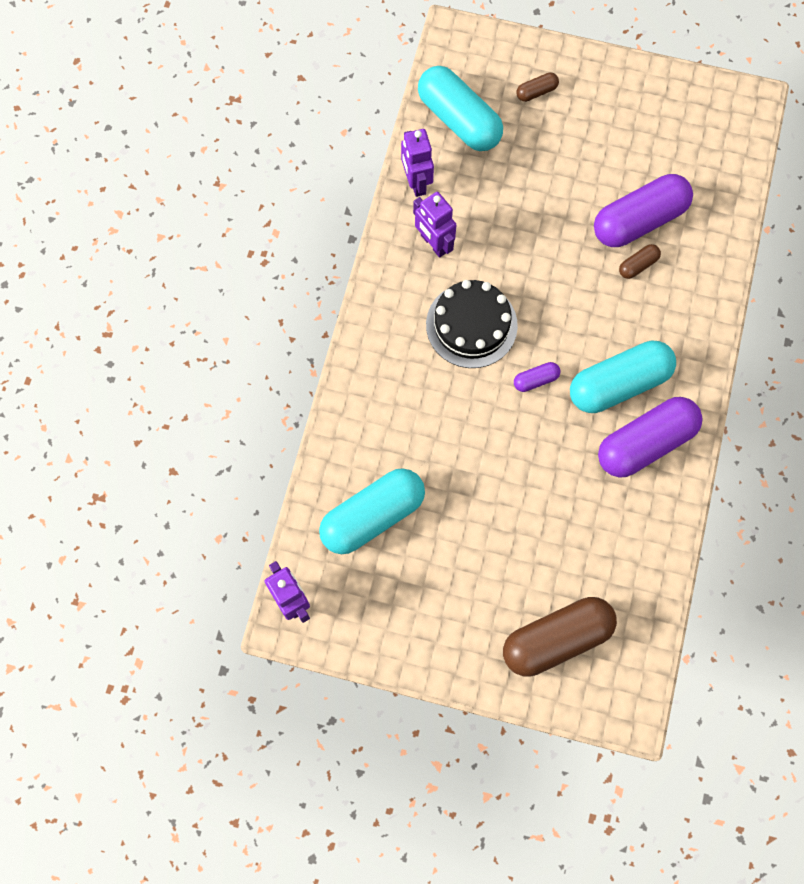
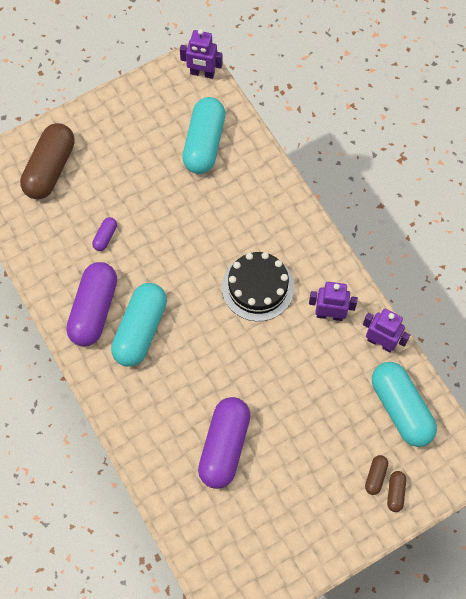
camera: 135 degrees right, 5 degrees down
(459, 120) = (401, 408): turquoise capsule -> turquoise capsule turned 60 degrees clockwise
(535, 380) = (190, 289): purple capsule -> purple capsule (105, 237)
(638, 265) = (197, 415): brown capsule -> brown capsule (395, 493)

